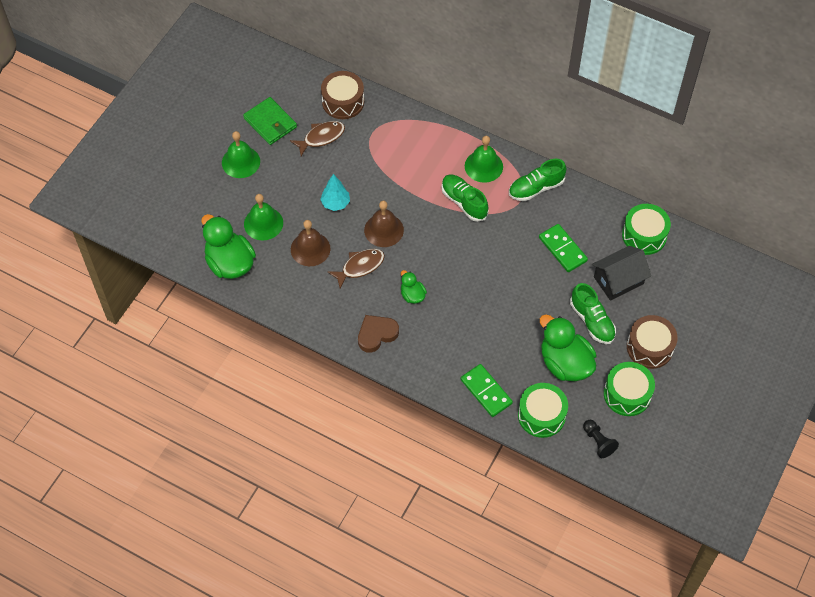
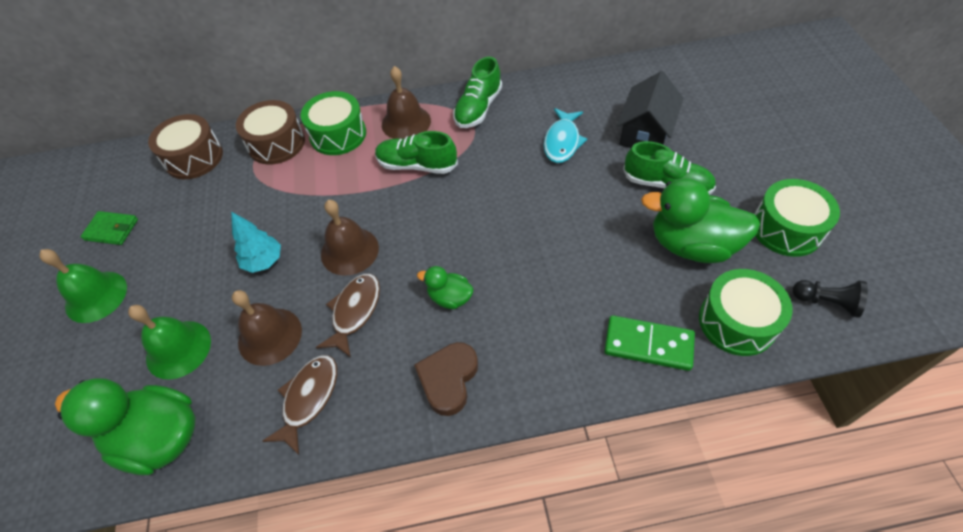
camera: 35 degrees left, 5 degrees down
(270, 123) = (111, 229): green wallet -> green wallet, size x0.66
(321, 137) = (192, 206): brown fish -> brown fish (309, 398)
(483, 166) = (406, 122): green bell -> brown bell
(562, 249) = (562, 142): green domino -> turquoise fish
(644, 235) = (621, 83): green drum -> green drum (338, 134)
(649, 347) = (747, 169): brown drum -> brown drum (276, 143)

